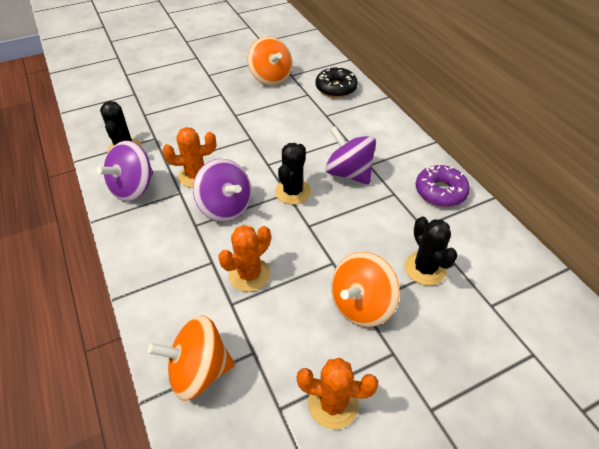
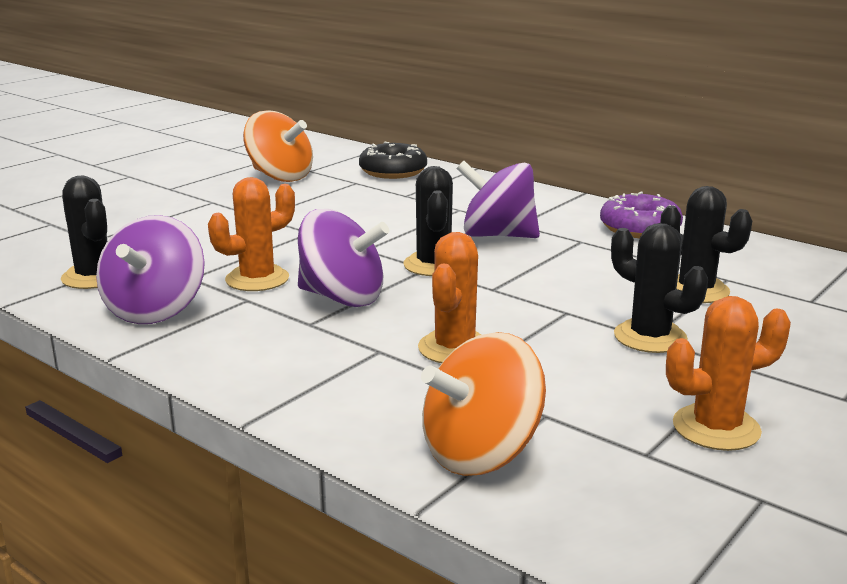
camera: 25 degrees left, 25 degrees down
(361, 305) = (650, 337): orange spinning top -> black cactus

